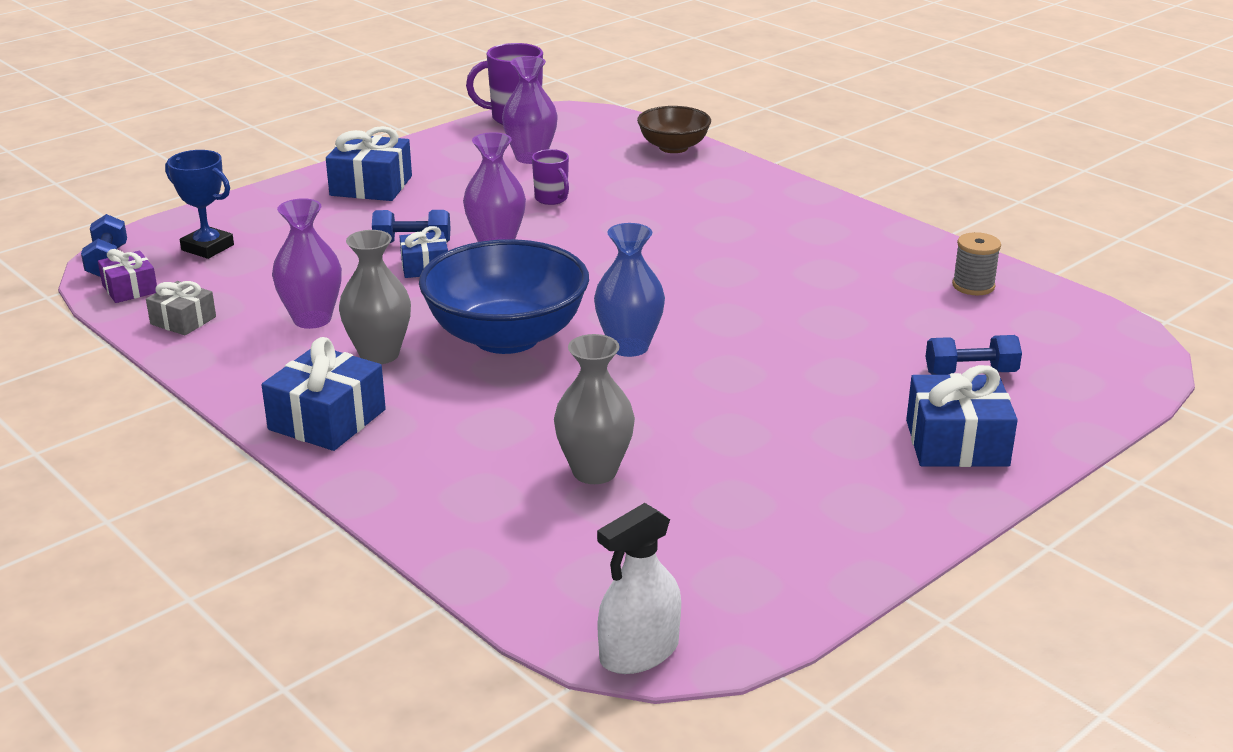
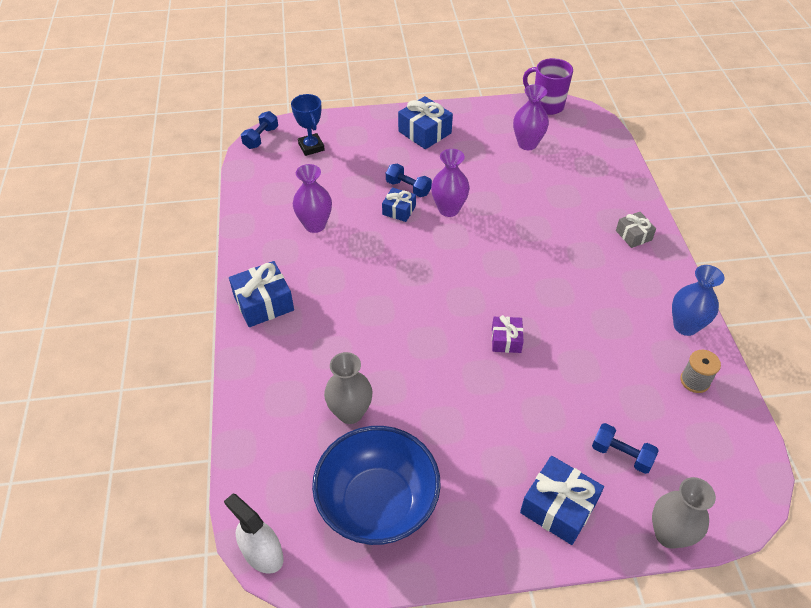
camera: 35 degrees right, 20 degrees up
(130, 289) = (255, 162): purple gift -> purple gift (506, 340)
(183, 320) = (259, 197): grey gift -> grey gift (633, 235)
(379, 354) = (323, 267): grey vase -> grey vase (669, 534)
(506, 337) = (393, 286): blue bowl -> blue bowl (378, 503)
(552, 199) = (509, 185): purple mug -> none
(629, 347) = (448, 327): blue vase -> blue vase (685, 326)
(639, 652) = (262, 553): white spray bottle -> white spray bottle turned 45 degrees clockwise
(673, 147) = (617, 169): brown bowl -> none

